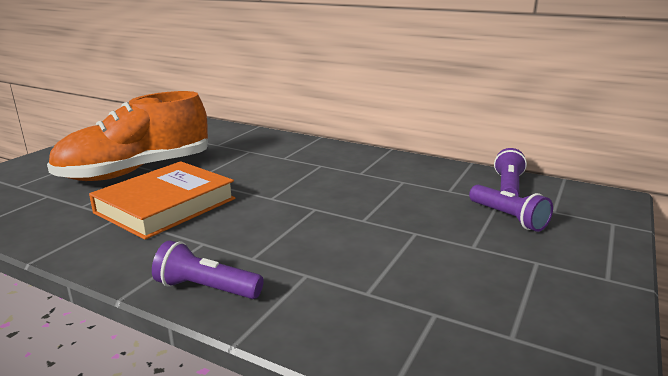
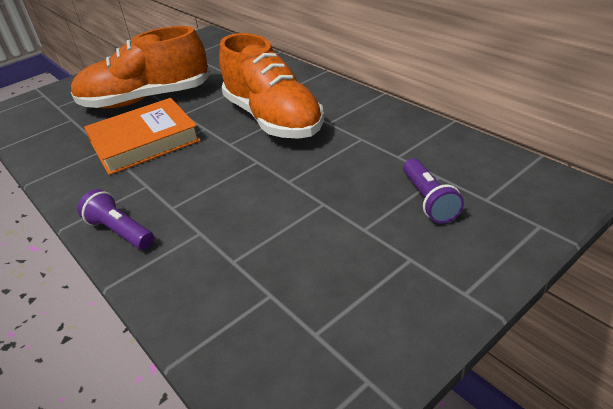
camera: 25 degrees right, 15 degrees up
(300, 175) = (273, 119): none -> orange shoe
(508, 187) = (464, 159): purple flashlight -> none

